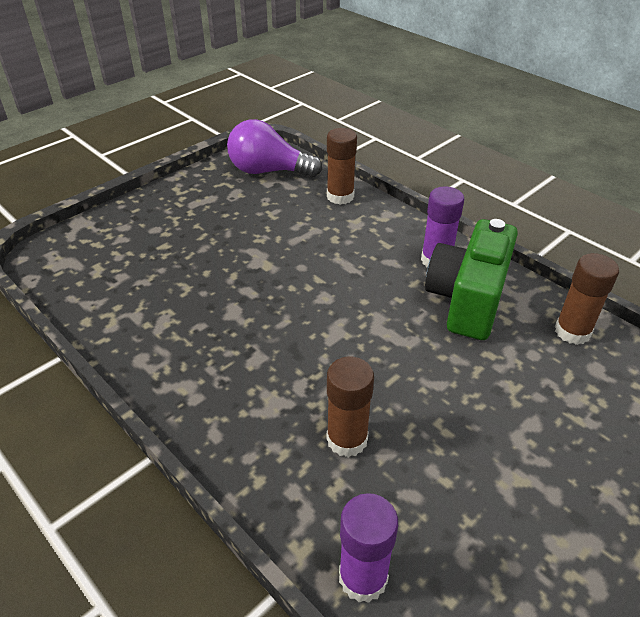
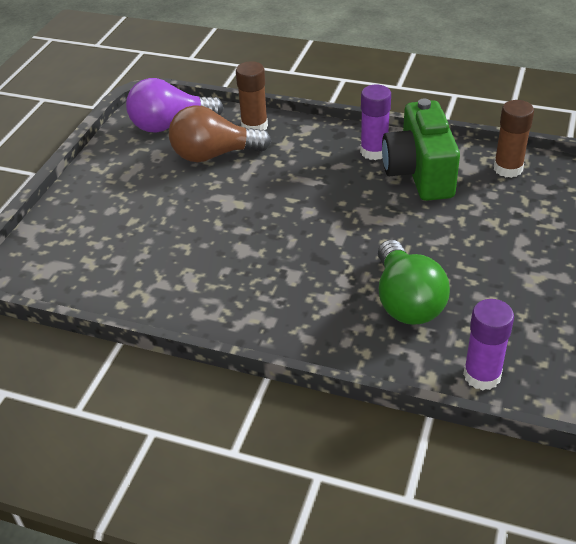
camera: 25 degrees left, 0 degrees up
(283, 211) = (214, 155): none -> brown light bulb
(347, 439) = (406, 301): brown glue stick -> green light bulb

